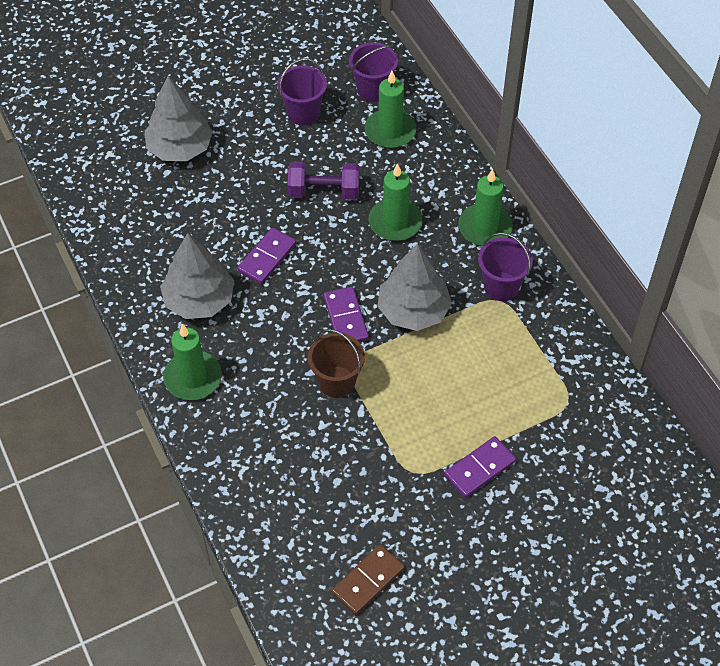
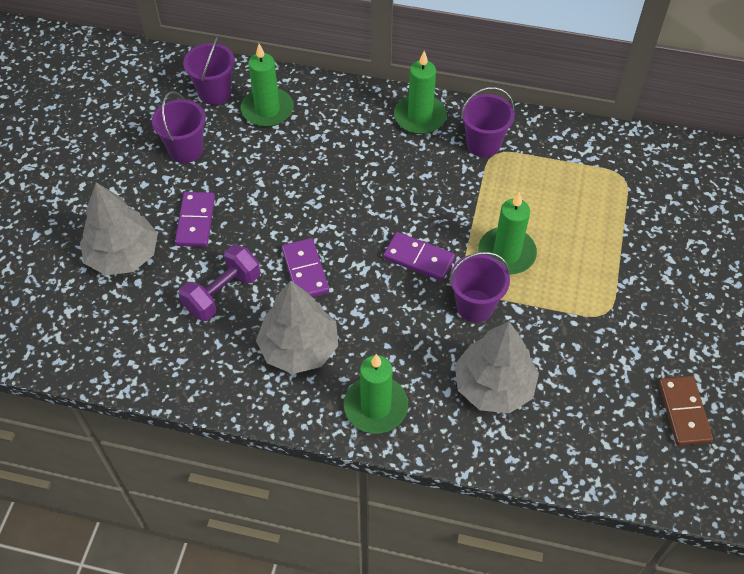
camera: 50 degrees left, 0 degrees up
(324, 192) = (280, 189): purple dumbbell -> purple dumbbell (222, 293)
(336, 382) = (475, 306): brown bucket -> purple bucket
(395, 222) = (358, 165): green candle -> green candle (506, 253)
(413, 310) = (454, 211): grey tree -> grey tree (494, 386)
(479, 468) = (637, 268): purple domino -> purple domino (195, 221)

